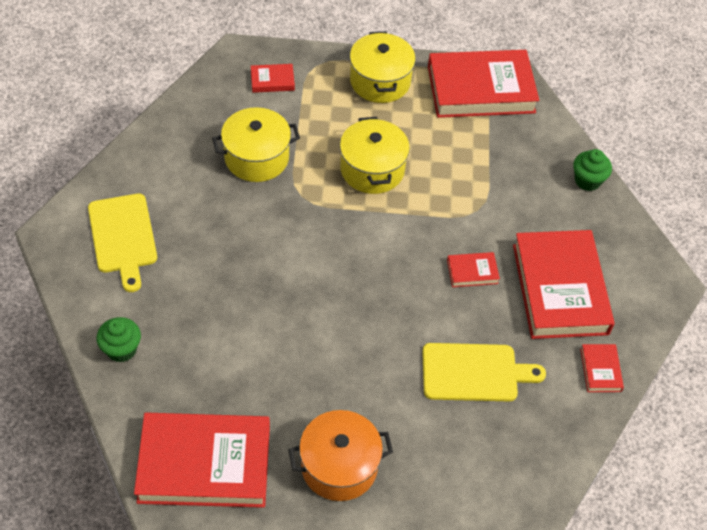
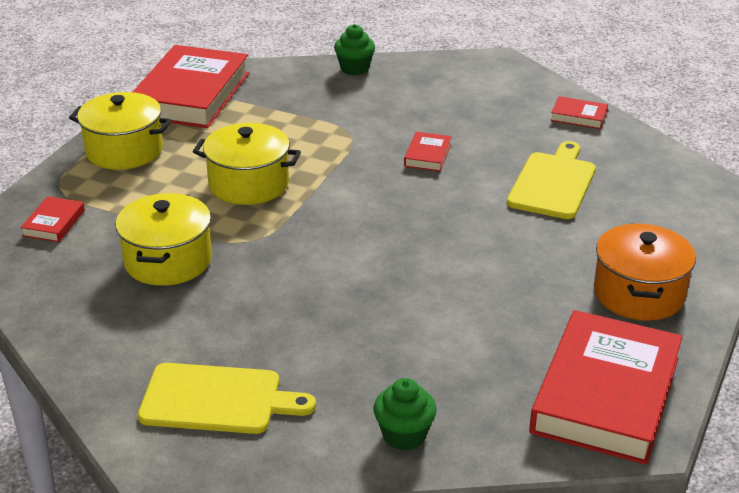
camera: 65 degrees left, 20 degrees down
(559, 289) = (475, 114): red book -> none

